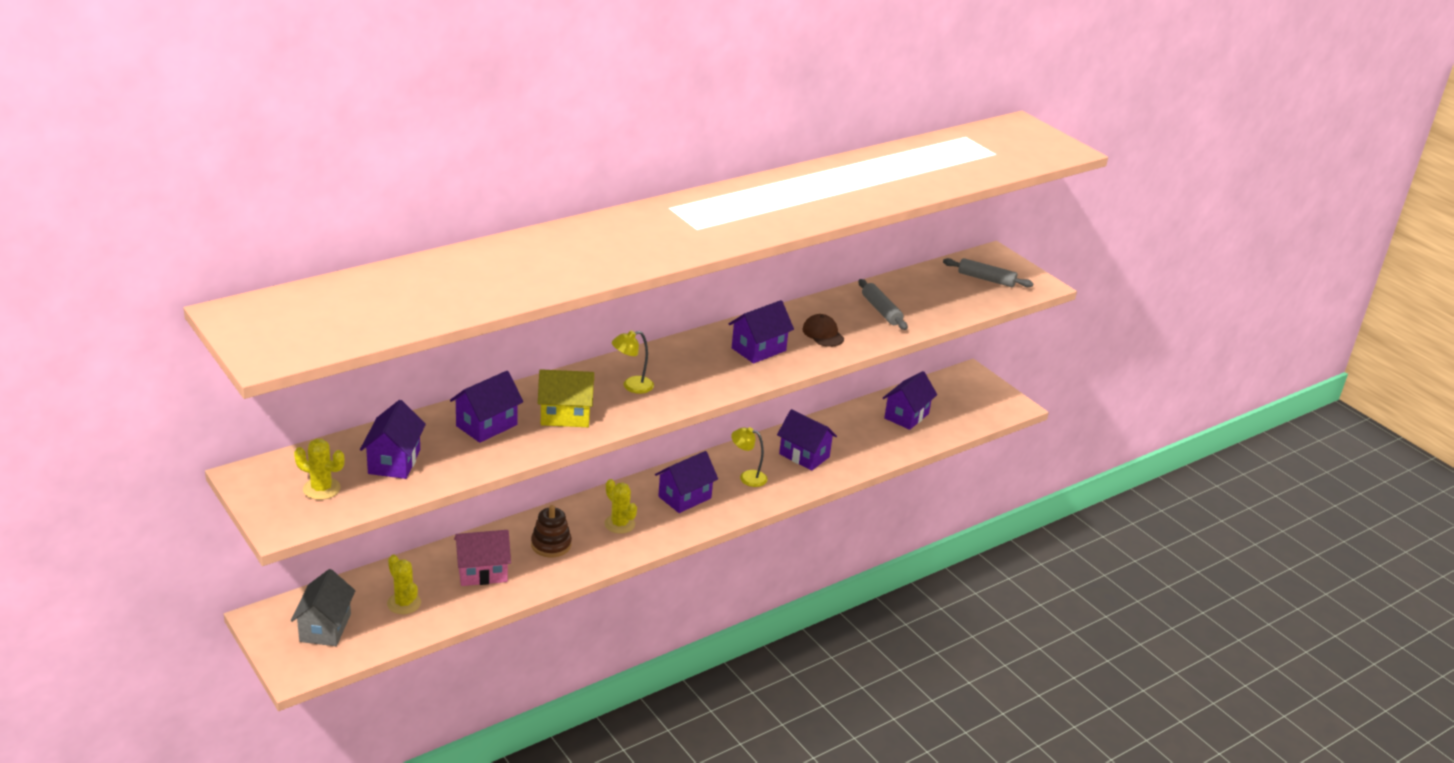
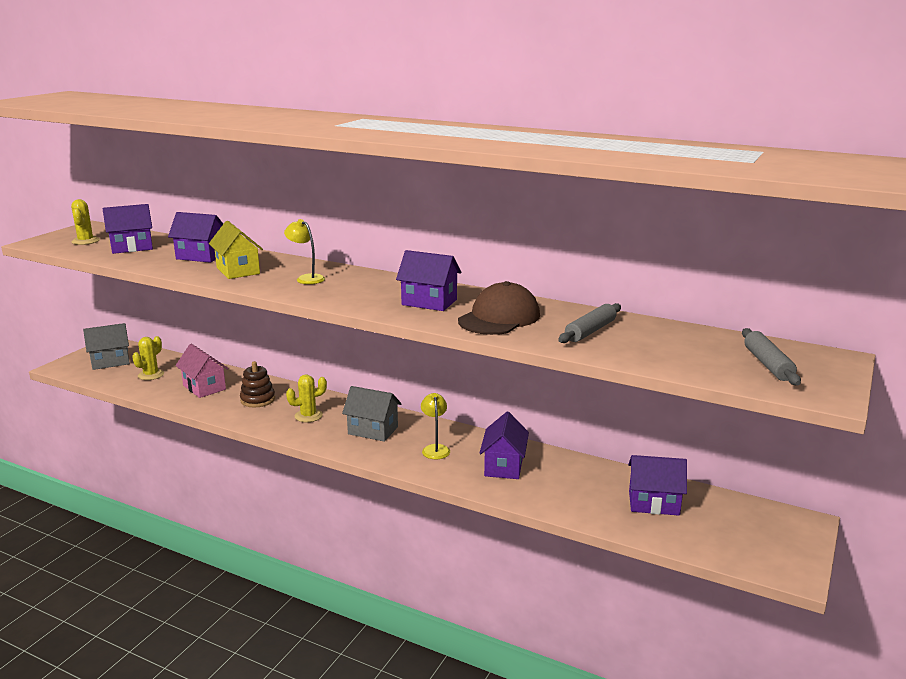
camera: 65 degrees right, 10 degrees down
(619, 524) = (308, 416): yellow cactus -> yellow cactus turned 45 degrees clockwise
(684, 497) = (373, 430): purple house -> grey house
(823, 334) = (499, 318): brown cap -> brown cap, size x1.73

